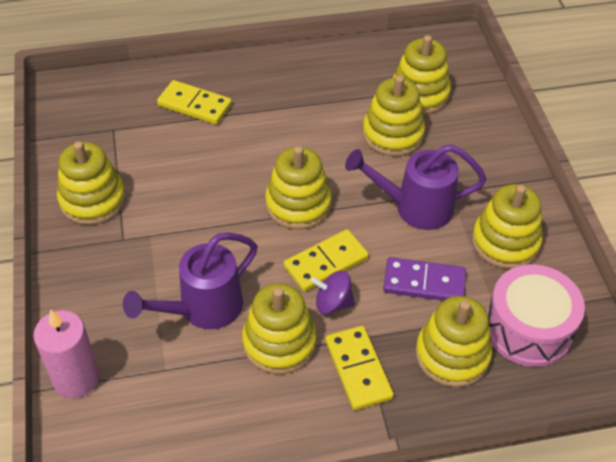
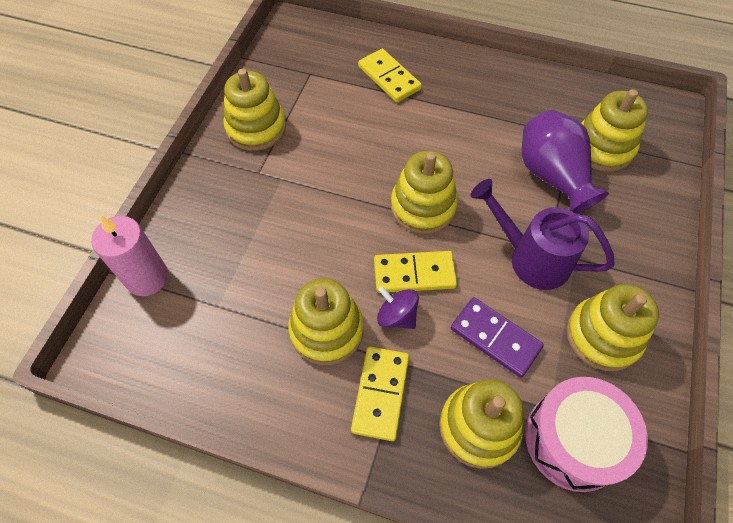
camera: 30 degrees right, 10 degrees up
(203, 309) = (282, 266): purple watering can -> none
(393, 134) = (552, 176): yellow stacking toy -> purple vase

